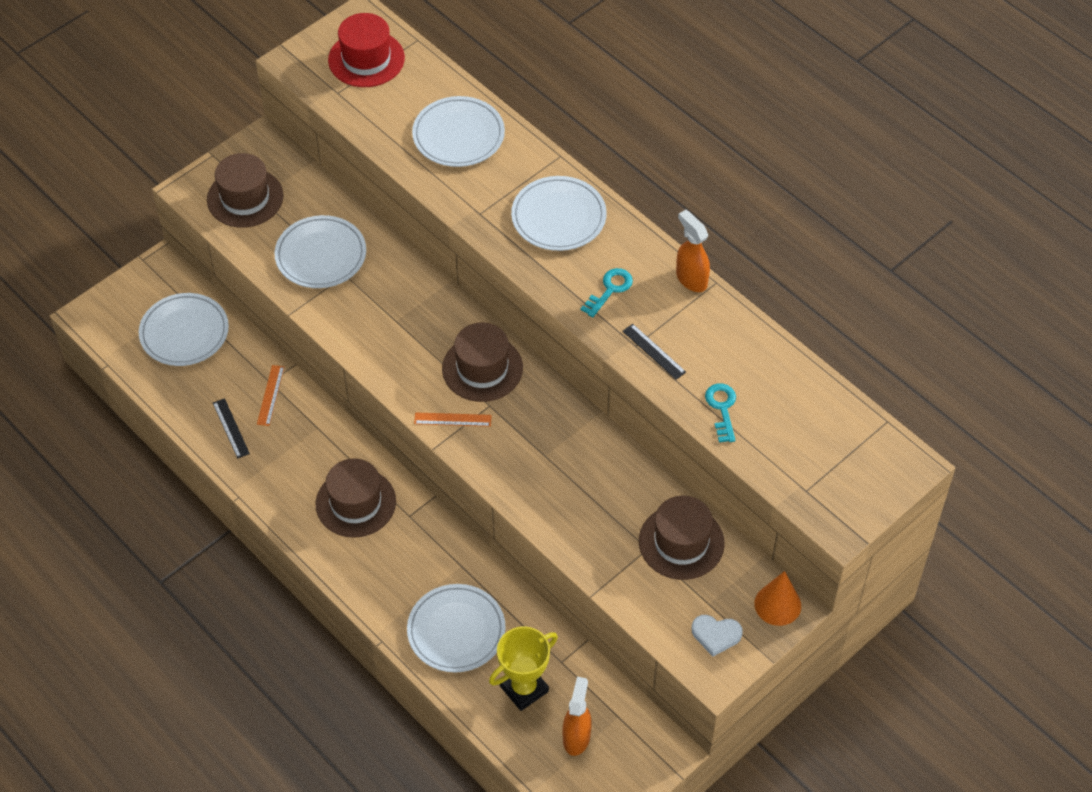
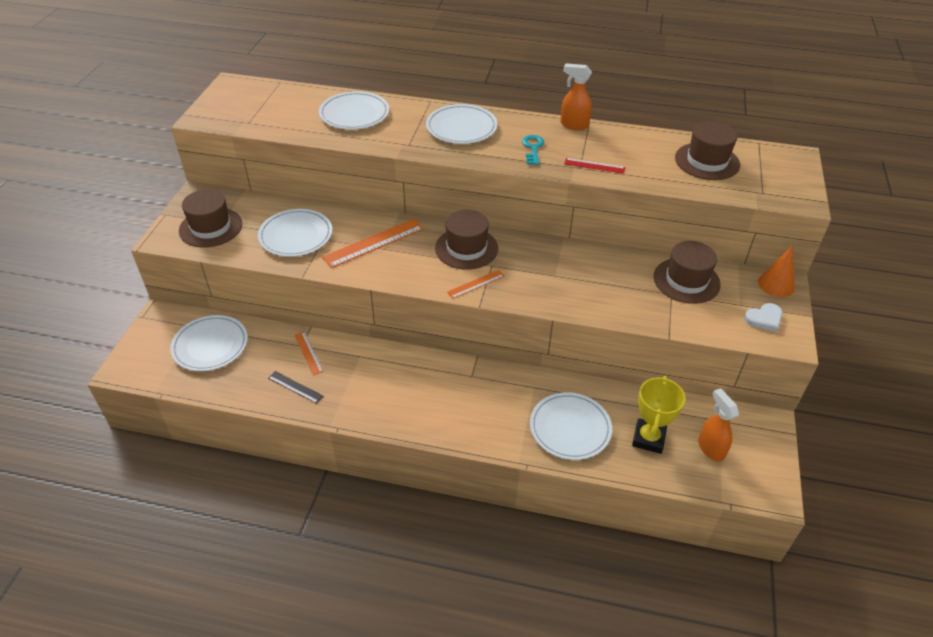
camera: 35 degrees left, 10 degrees down
(355, 503) = (428, 387): brown hat -> brown hat (707, 161)
(366, 59) = (253, 101): red hat -> none
(392, 308) = (374, 243): none -> orange ruler
(654, 351) = (594, 166): black ruler -> red ruler
(722, 408) = (667, 175): turquoise key -> none

